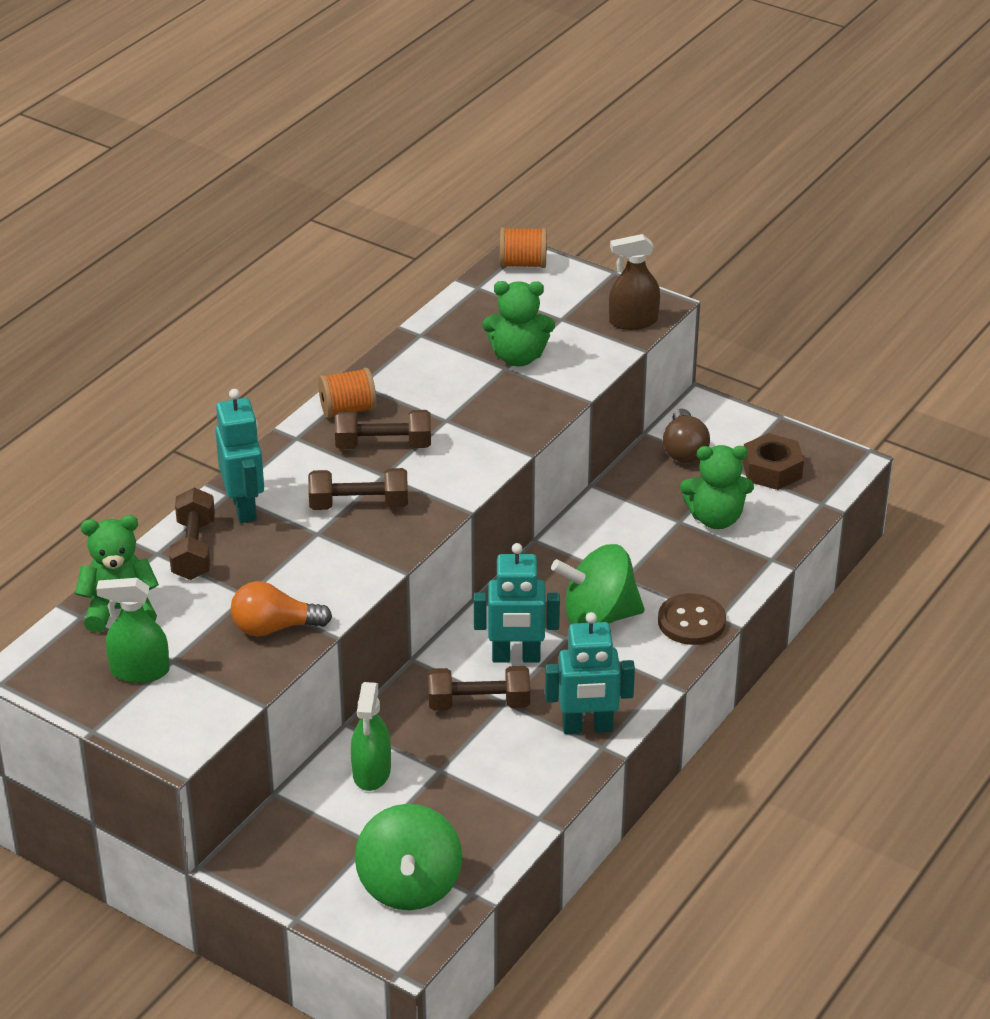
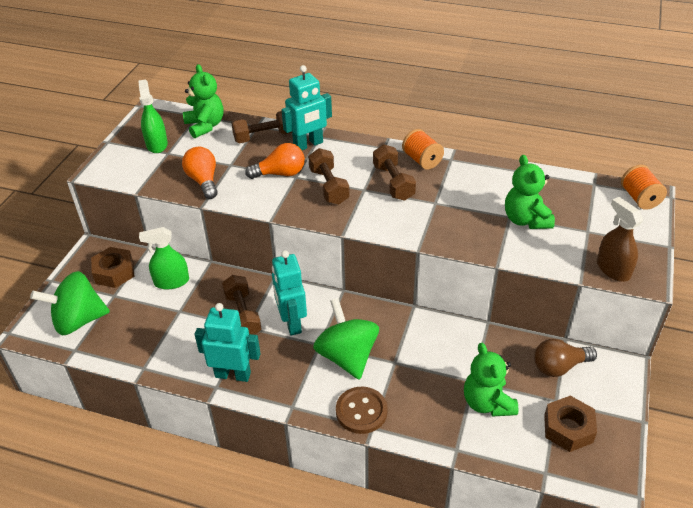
camera: 75 degrees right, 5 degrees up
(301, 547) = (280, 173): none -> orange light bulb
(316, 838) = (114, 272): none -> brown nut
(587, 727) = (233, 374): turquoise robot -> turquoise robot turned 120 degrees clockwise

